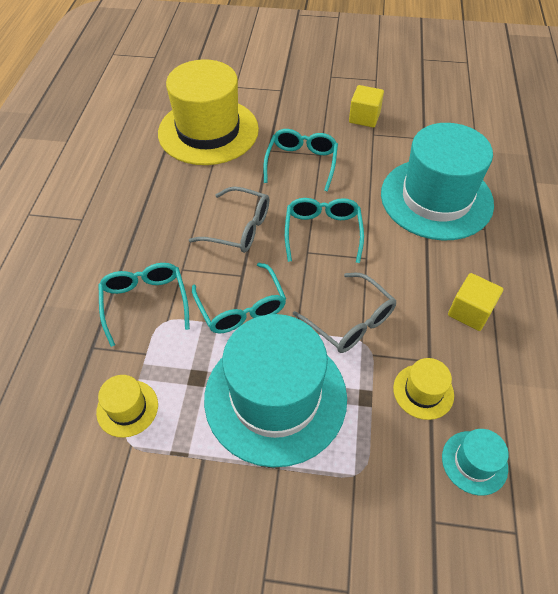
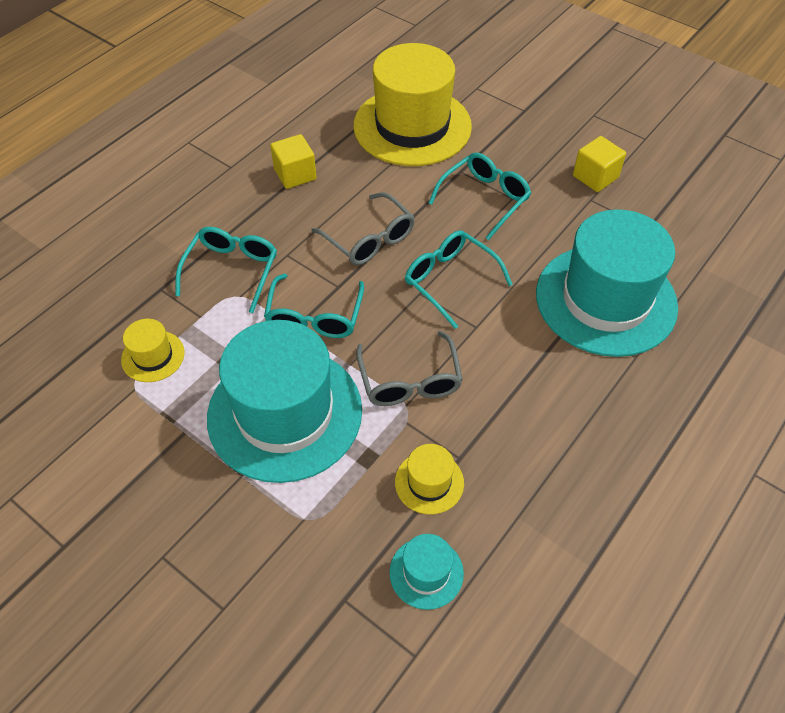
camera: 30 degrees right, 0 degrees up
(323, 233) = (450, 281): turquoise glasses -> turquoise glasses turned 75 degrees counterclockwise
(470, 312) = (543, 433): yellow cube -> yellow cube (295, 174)

